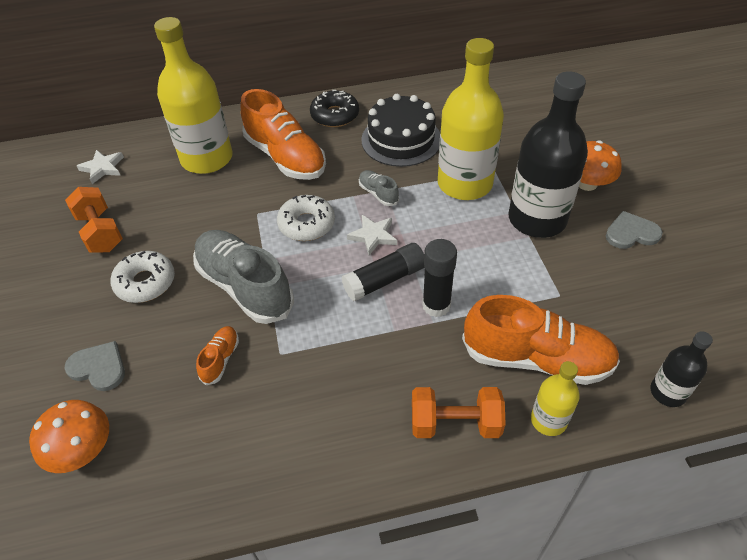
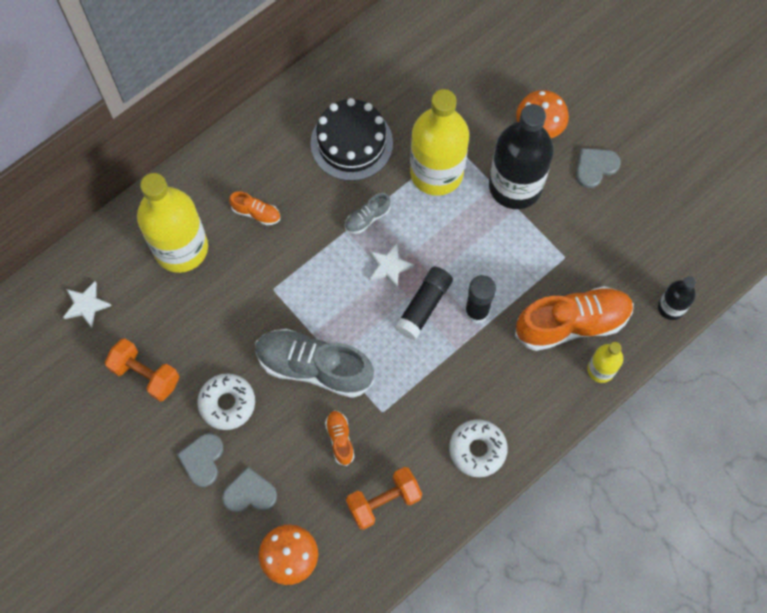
camera: 30 degrees left, 20 degrees up
(84, 318) = (202, 459): none -> grey heart
(286, 157) = (256, 213): orange shoe -> orange shoe, size x0.45
(306, 224) = (325, 280): white donut -> white donut (477, 450)
(335, 115) = (269, 138): black donut -> none
(378, 193) = (367, 218): grey shoe -> grey shoe turned 60 degrees counterclockwise
(455, 424) = (540, 404): orange dumbbell -> orange dumbbell (384, 501)

